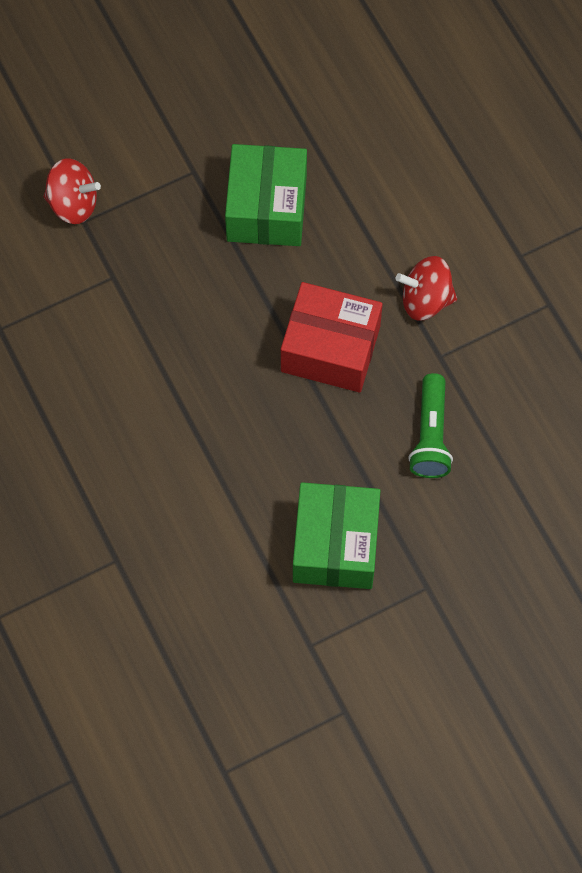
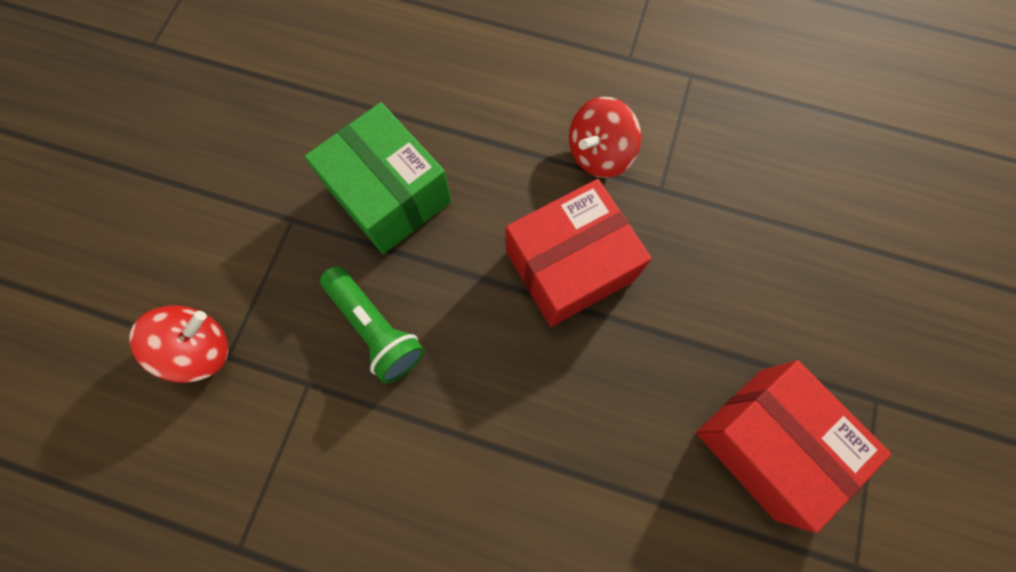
camera: 45 degrees left, 5 degrees up
(335, 545) = (767, 442): green box -> red box
(431, 435) = (728, 262): green flashlight -> green flashlight (376, 328)

